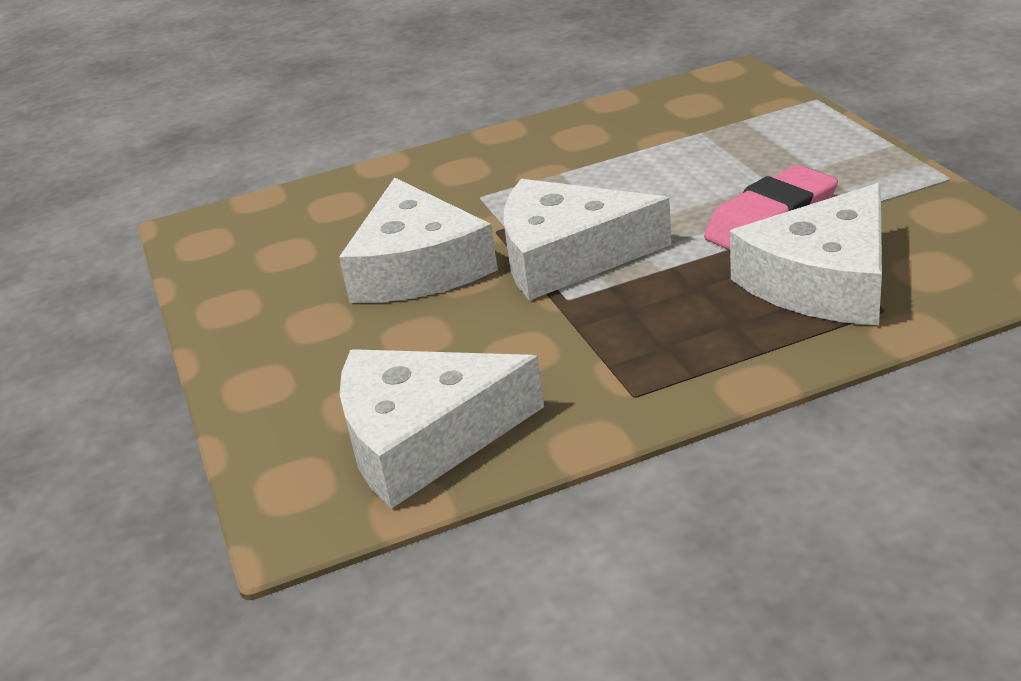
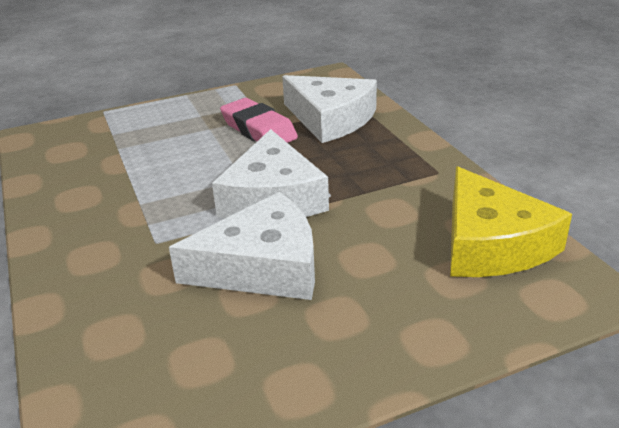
camera: 95 degrees left, 0 degrees up
(423, 438) = (491, 243): white cheese -> yellow cheese

